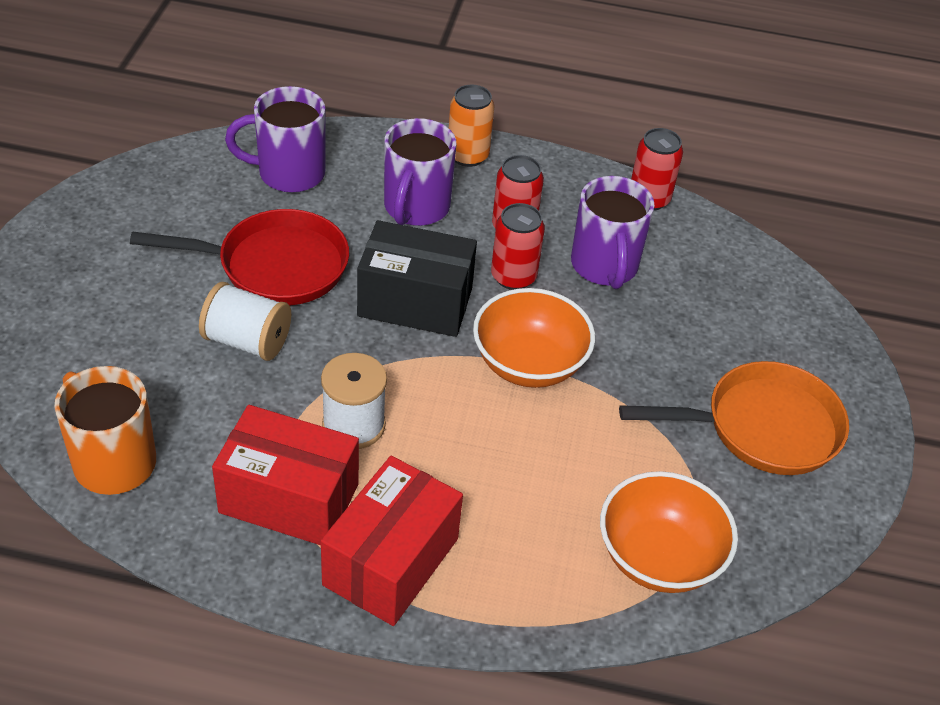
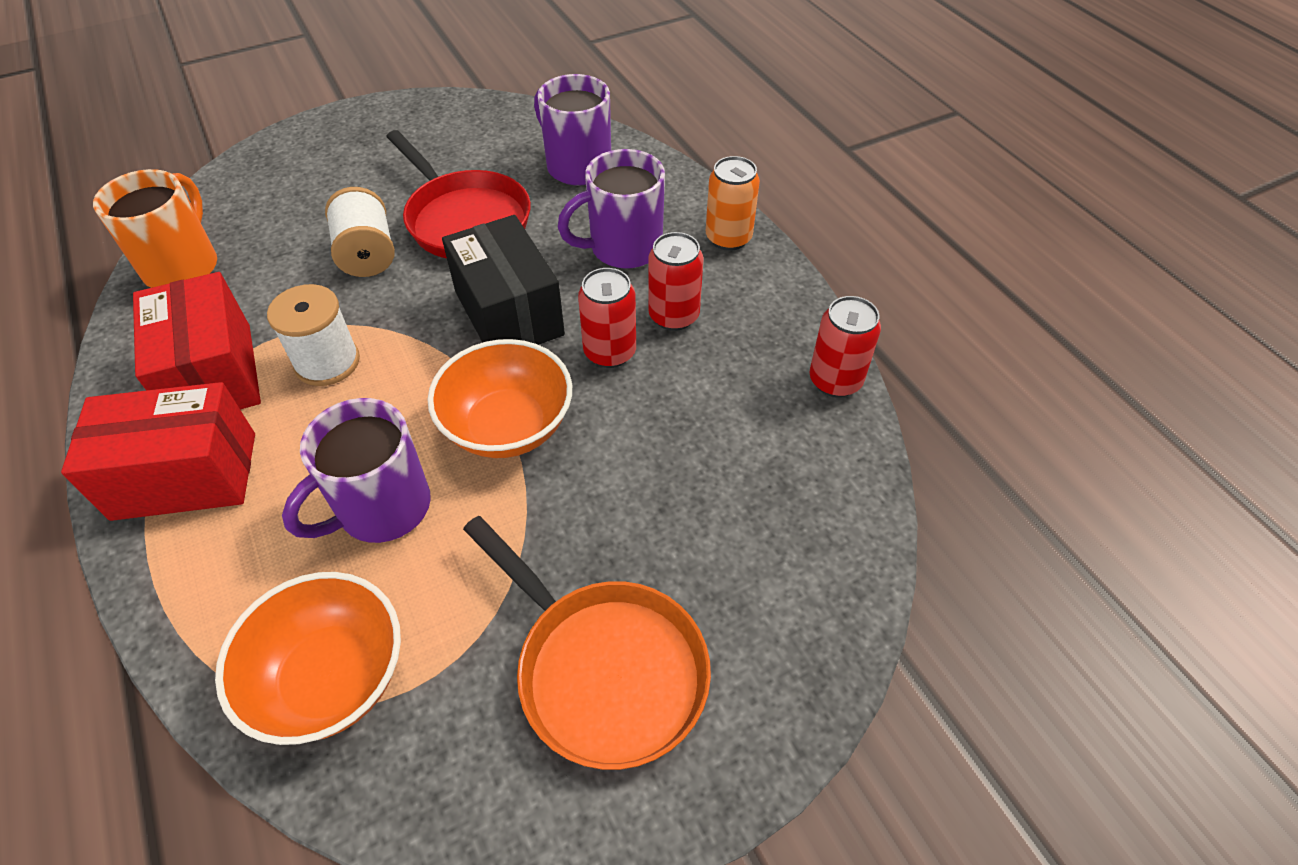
camera: 55 degrees right, 5 degrees up
(604, 267) = (698, 404): purple mug -> purple mug (381, 508)

